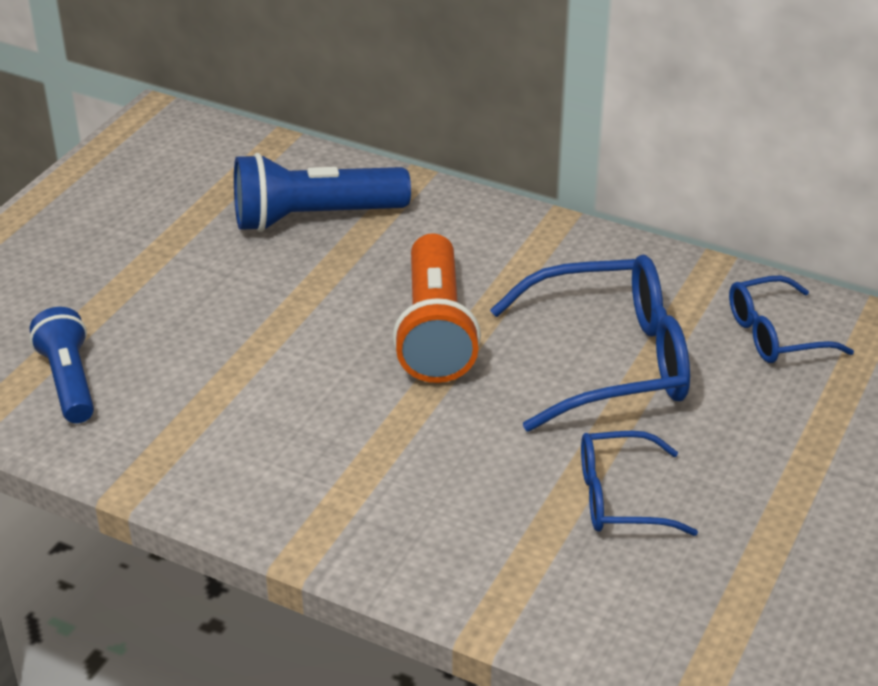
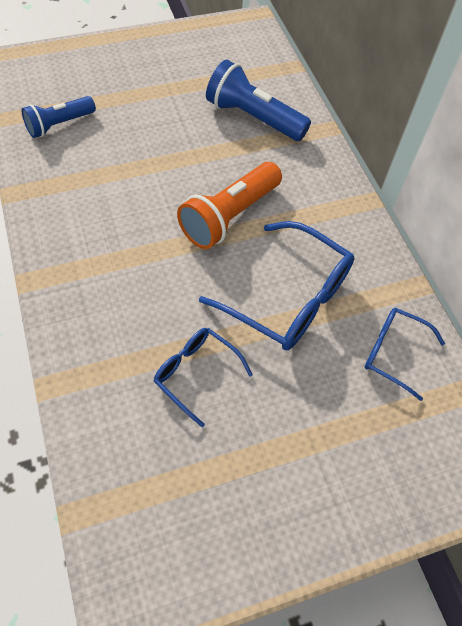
camera: 40 degrees right, 20 degrees up
(69, 381) = (59, 125): blue flashlight -> blue flashlight turned 150 degrees counterclockwise

